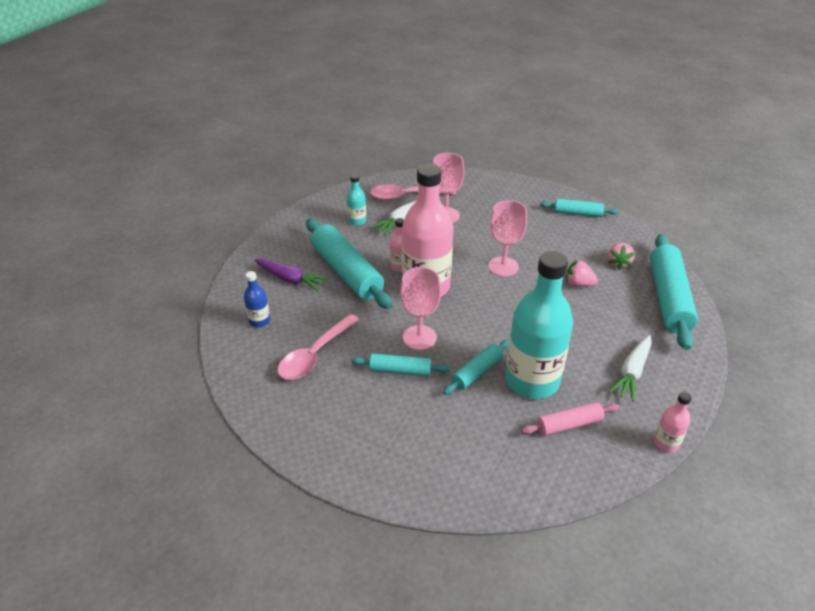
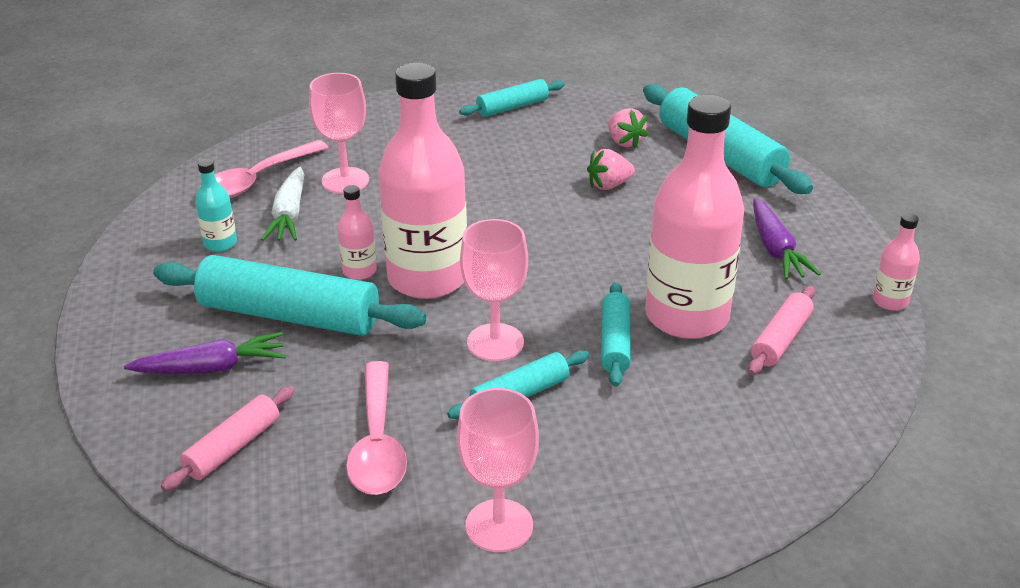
camera: 40 degrees left, 5 degrees down
(259, 321) = (233, 447): blue bottle -> pink rolling pin
(503, 266) = (497, 207): pink goblet -> pink goblet (499, 526)
(532, 380) = (687, 316): turquoise bottle -> pink bottle
(632, 372) = (775, 249): white carrot -> purple carrot

